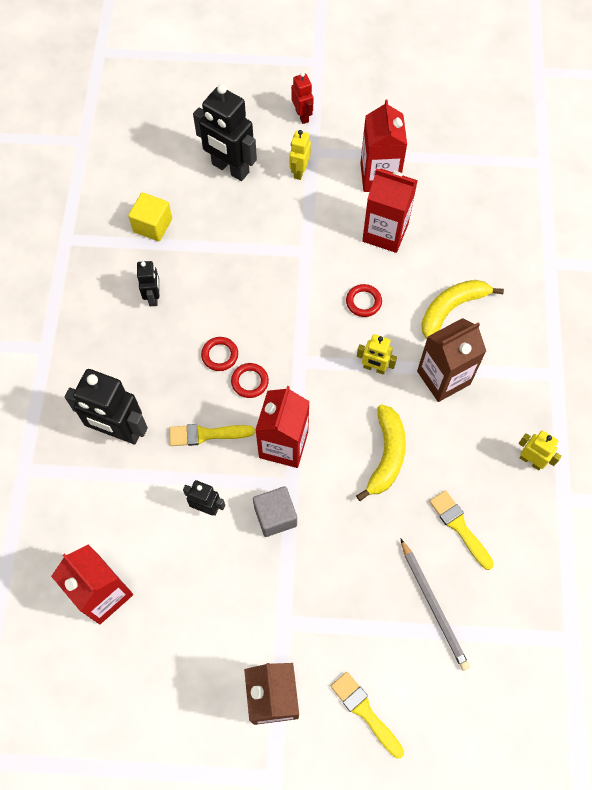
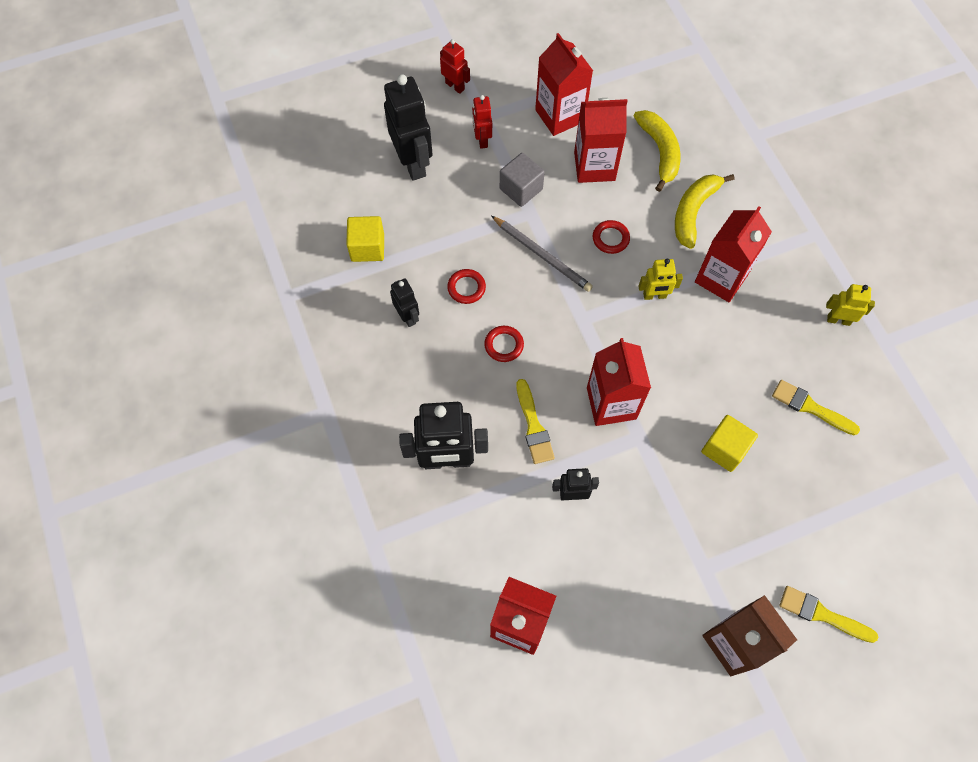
camera: 25 degrees left, 0 degrees up
(206, 434) = (533, 426): yellow brush -> yellow brush turned 75 degrees counterclockwise
(230, 169) = (413, 163): black robot -> black robot turned 120 degrees counterclockwise
(250, 381) = (546, 358): red ring -> red ring (466, 288)
(275, 516) = (641, 473): grey cube -> grey cube (521, 189)
(299, 171) = (482, 140): yellow robot -> red robot
(360, 528) = (724, 449): none -> yellow cube
(386, 456) = (710, 372): yellow banana -> yellow banana (660, 152)
(433, 606) = (828, 489): grey pencil -> grey pencil (542, 255)
(443, 377) = (721, 278): brown carton -> red carton

